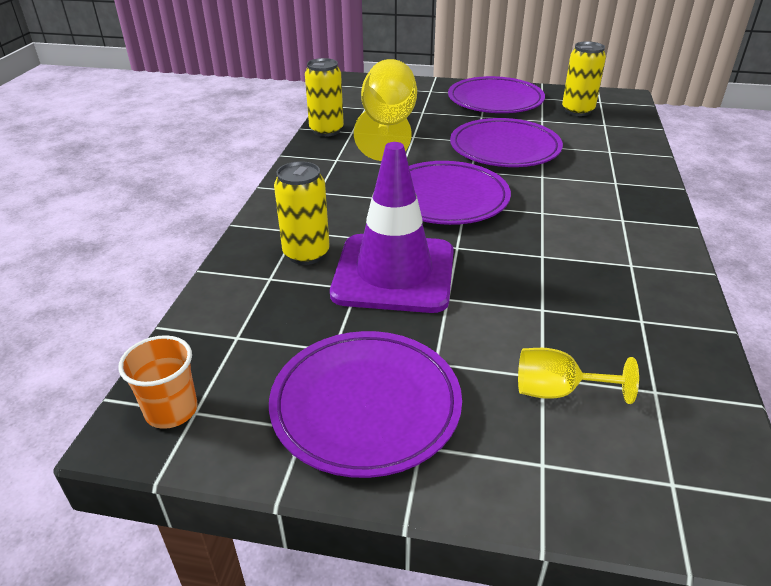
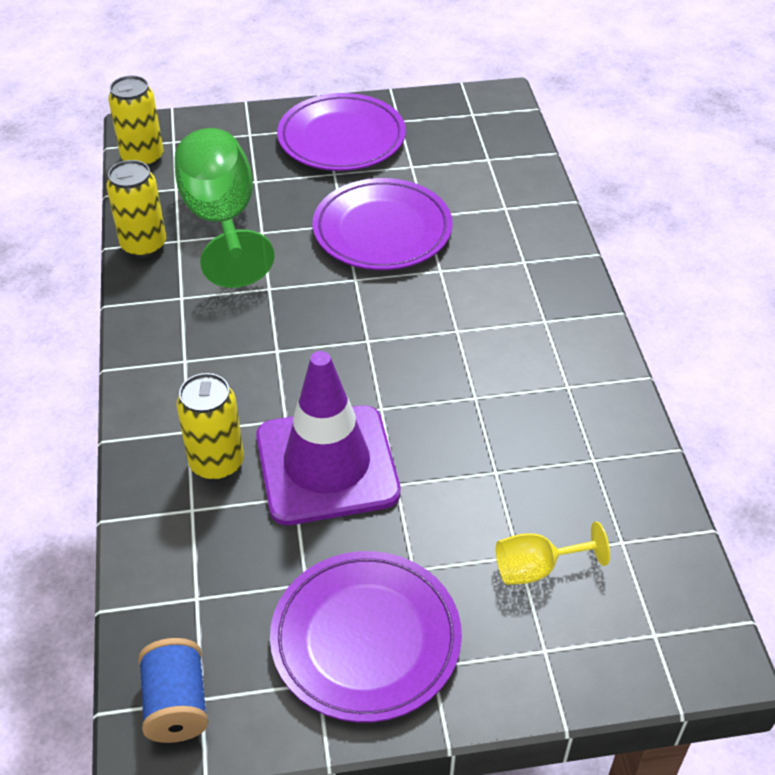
camera: 20 degrees left, 10 degrees up
(171, 410) = (177, 704): orange cup -> blue spool
(388, 127) = (222, 221): yellow goblet -> green goblet
(446, 198) = (342, 334): purple plate -> none
(577, 111) = (449, 138): yellow can -> yellow can (143, 158)

